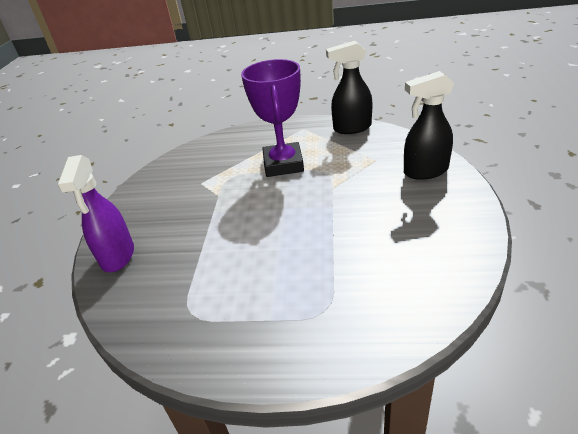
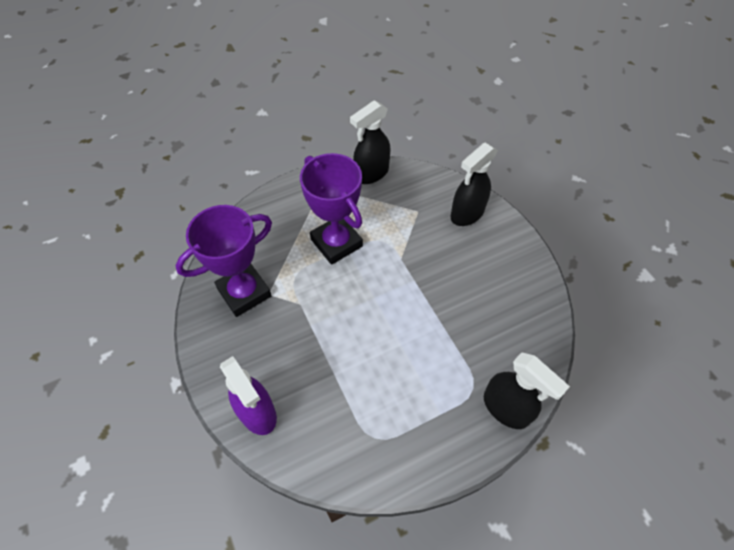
camera: 35 degrees left, 20 degrees up
(184, 177) = (244, 292): none -> purple trophy
(348, 344) = (506, 408): none -> black spray bottle

